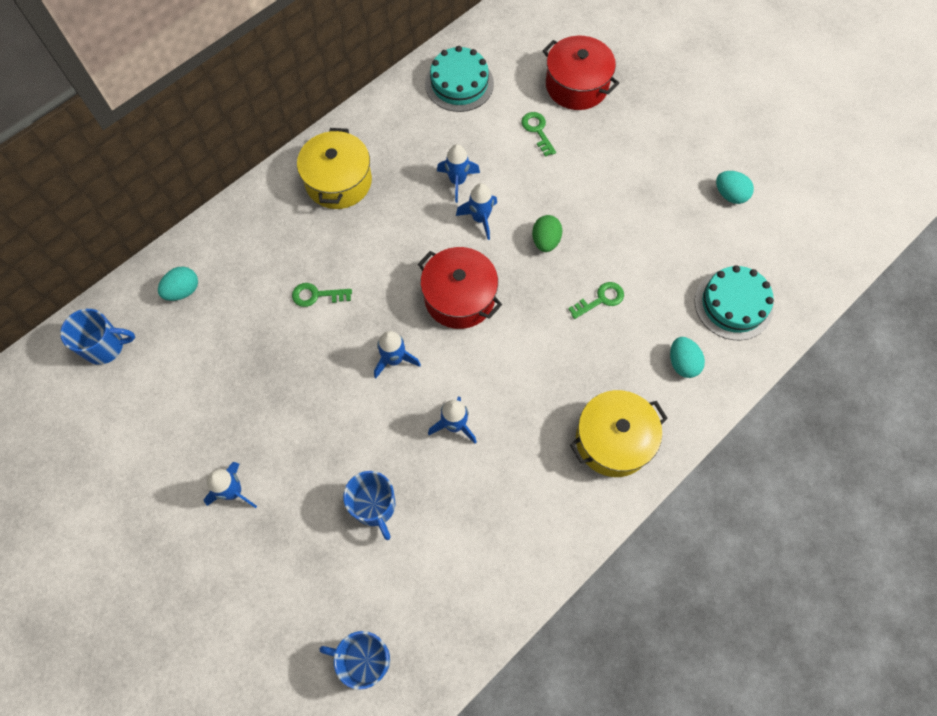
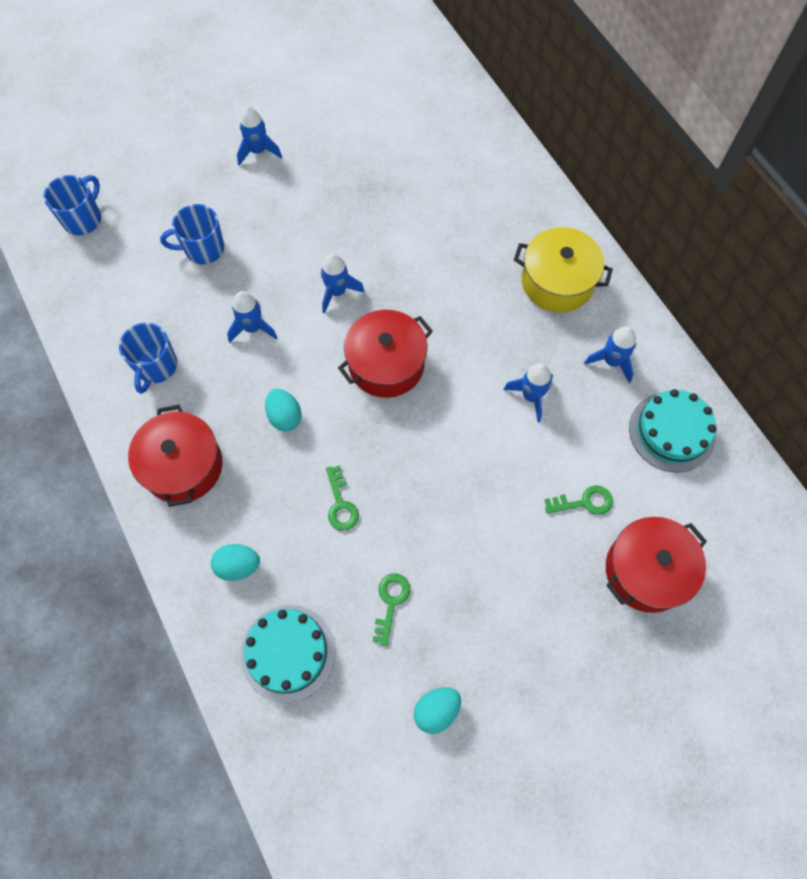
camera: 105 degrees right, 0 degrees up
(105, 346) = (424, 78): blue mug -> blue mug (156, 367)
(183, 291) = (463, 137): turquoise egg -> turquoise egg (285, 416)
(316, 295) = (427, 240): green key -> green key (391, 602)
(480, 219) = (476, 407): blue rocket -> blue rocket (611, 361)
(545, 241) = (430, 467): green egg -> none
(613, 440) = (183, 466): yellow pot -> red pot

